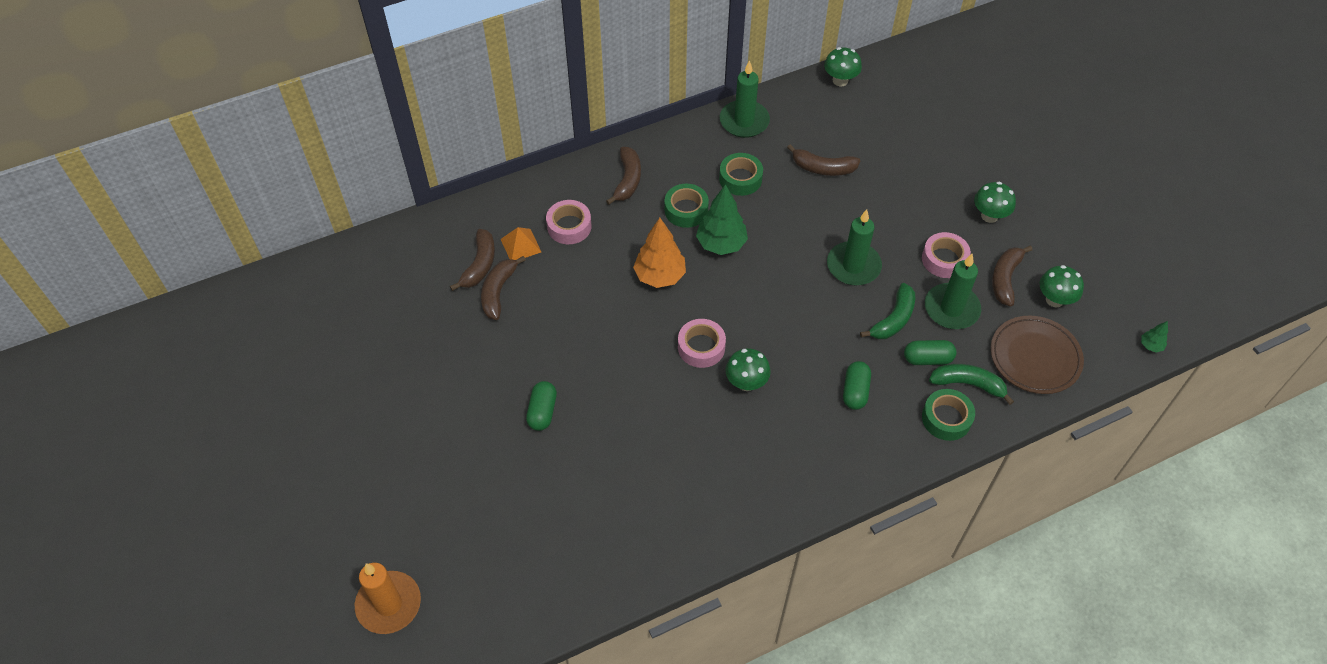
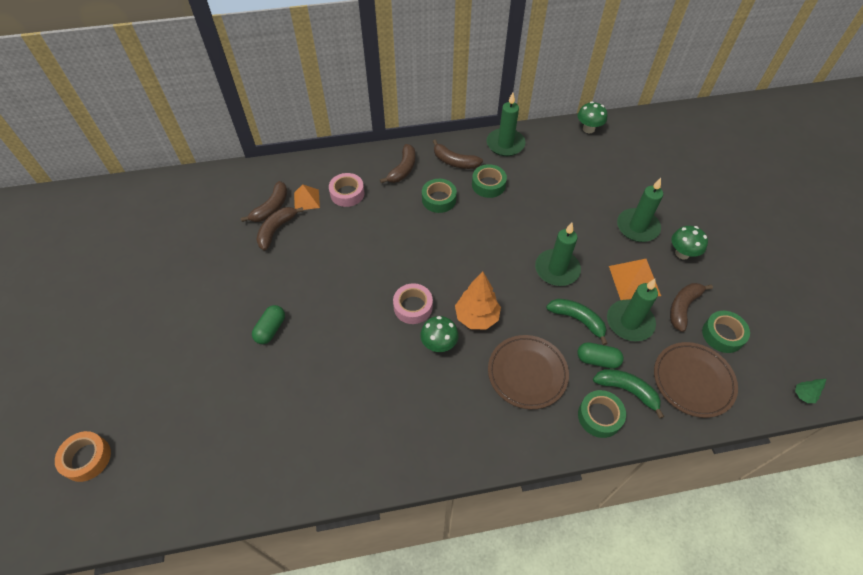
camera: 15 degrees right, 0 degrees up
(389, 604) = (87, 458): orange candle -> orange tape
(660, 276) = (401, 244): orange tree -> orange tree (476, 317)
(721, 244) = (457, 230): green tree -> none
(823, 168) = (555, 189): brown banana -> brown banana (454, 162)
(855, 391) = (527, 373): green capsule -> brown plate
(893, 319) = (577, 320): green banana -> green banana turned 105 degrees counterclockwise
(931, 195) = (637, 227): none -> green candle
(944, 259) = (634, 280): pink tape -> orange pyramid
(1054, 300) = (722, 335): green mushroom -> green tape

